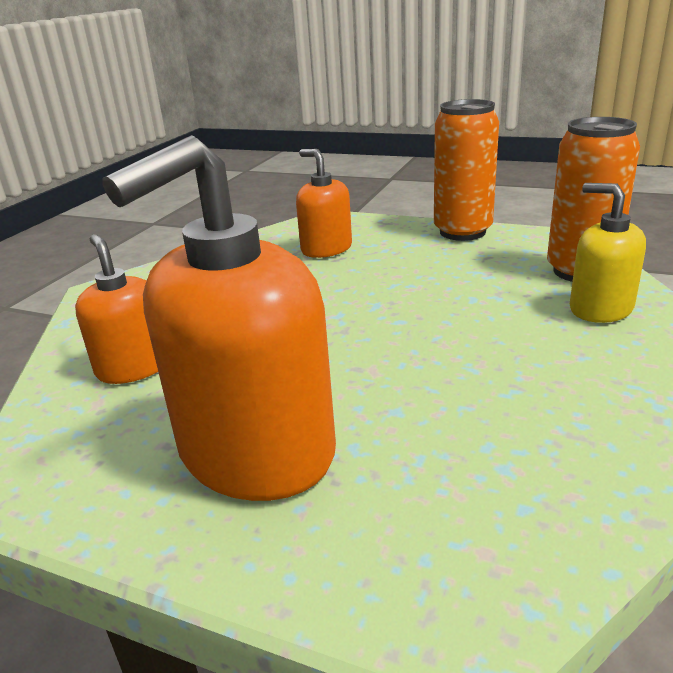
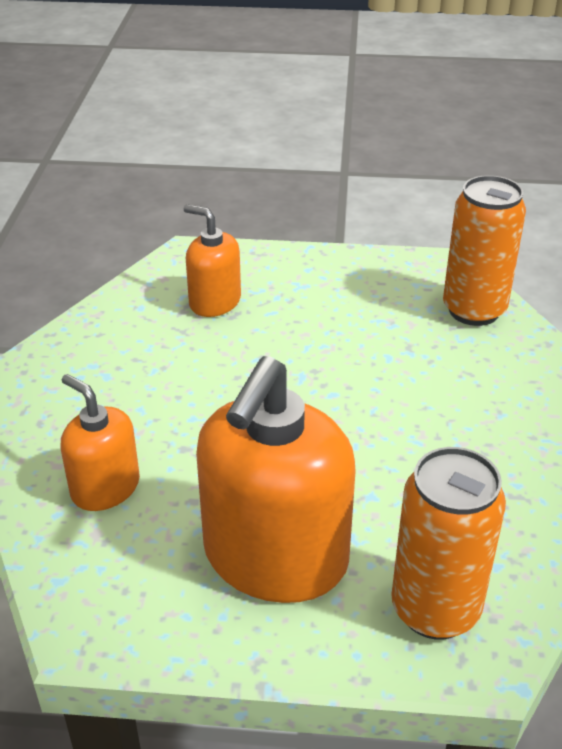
camera: 20 degrees left, 10 degrees up
(462, 232) = (346, 263): orange can -> orange can (435, 609)
(600, 309) = (501, 357): yellow soap dispenser -> none

